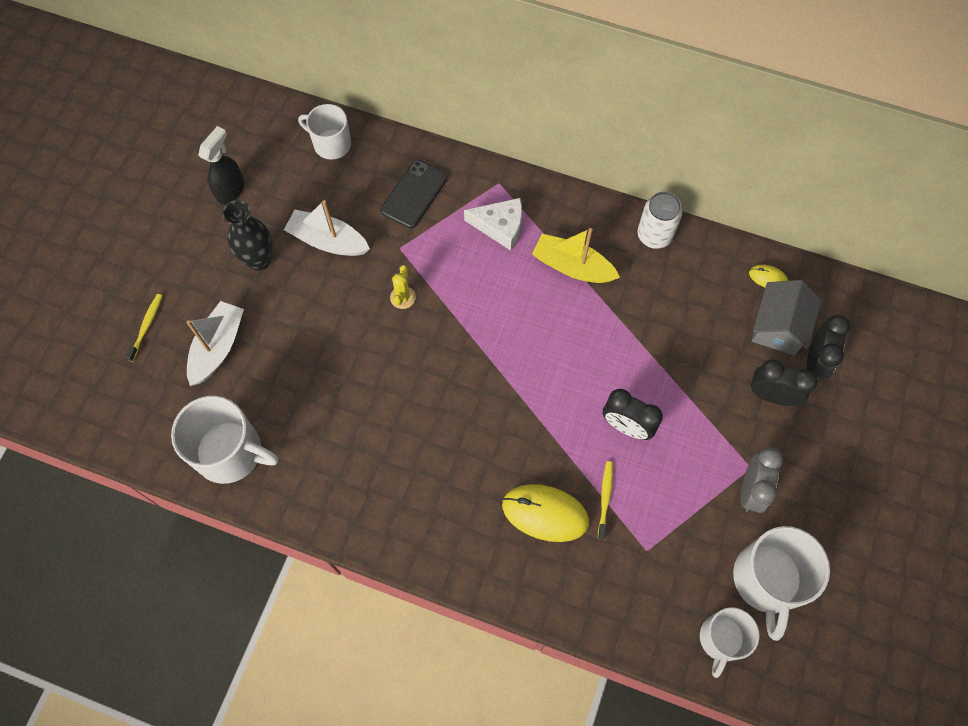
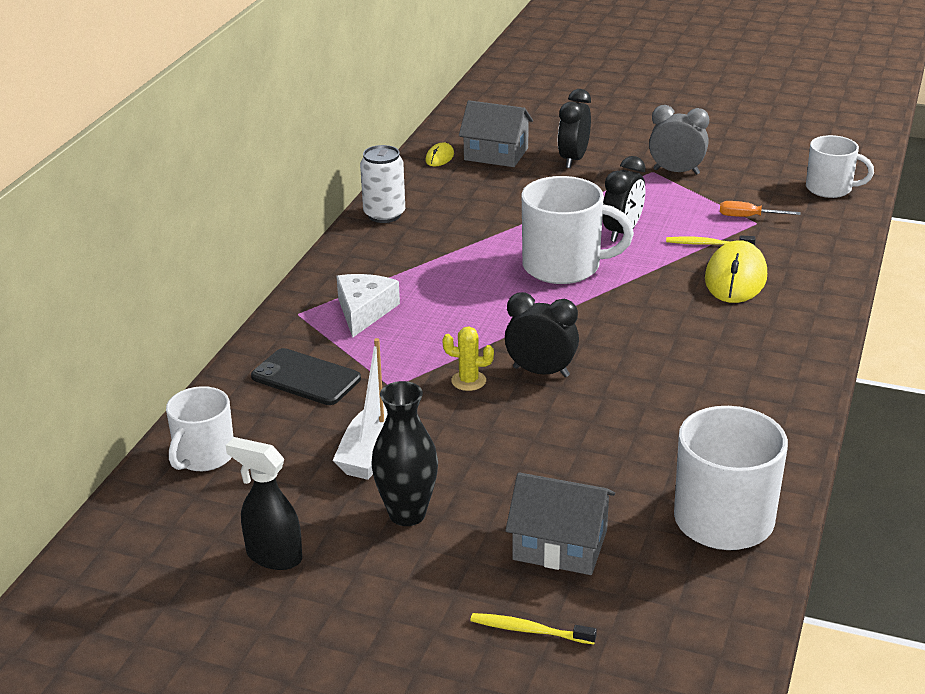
camera: 90 degrees left, 35 degrees down
(218, 347) = (560, 545): white boat -> grey house
(572, 266) = (424, 263): yellow boat -> none
(658, 545) = (748, 217): none -> orange screwdriver
(767, 580) = (764, 167): white mug -> white mug (564, 266)
(815, 362) = (534, 139): black clock -> black clock (541, 372)

